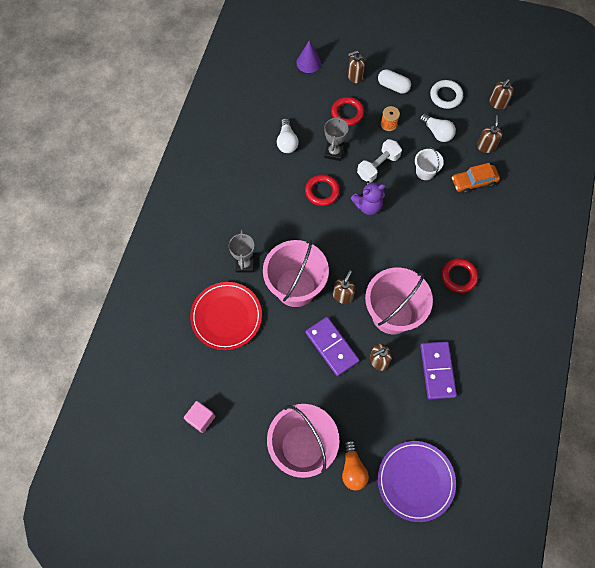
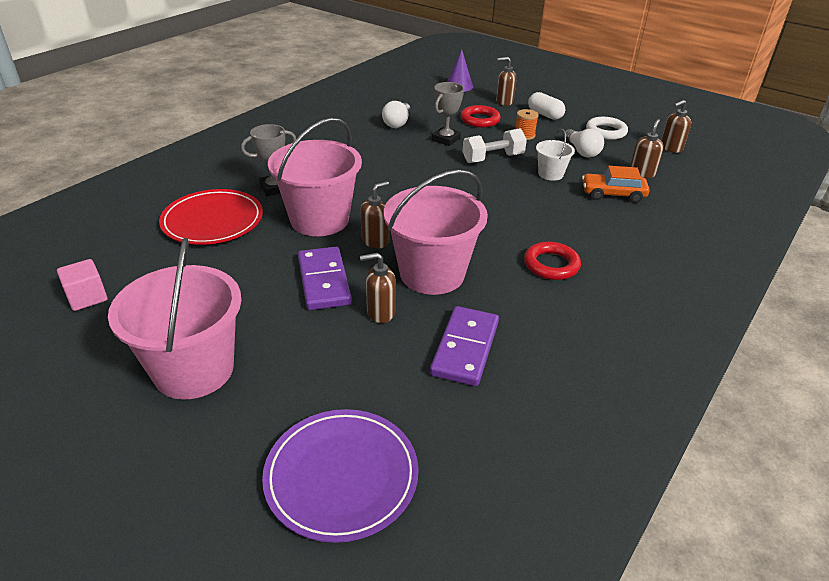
camera: 20 degrees right, 30 degrees down
(245, 264) = (274, 188): grey trophy -> grey trophy turned 45 degrees clockwise
(322, 191) = (411, 160): red ring -> none
(352, 469) = (247, 422): orange light bulb -> none
(368, 206) = (460, 182): purple teddy bear -> none

